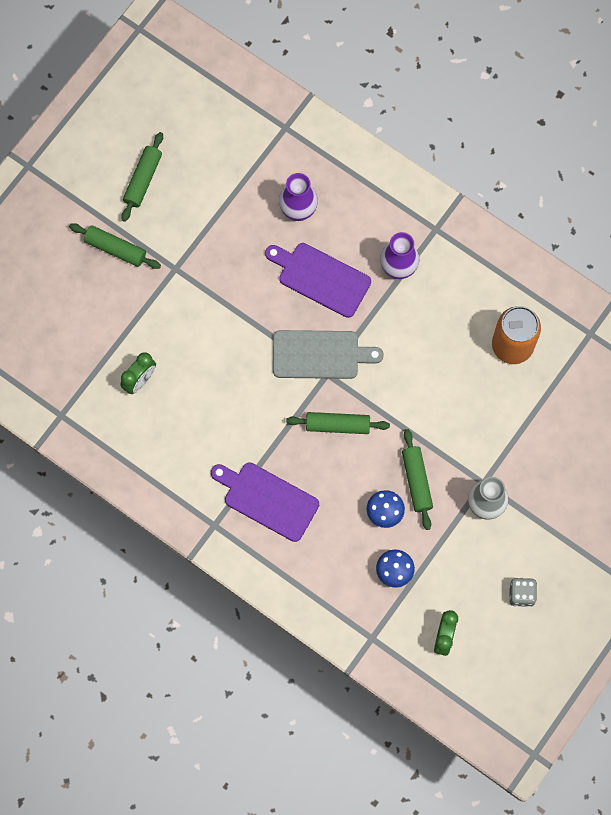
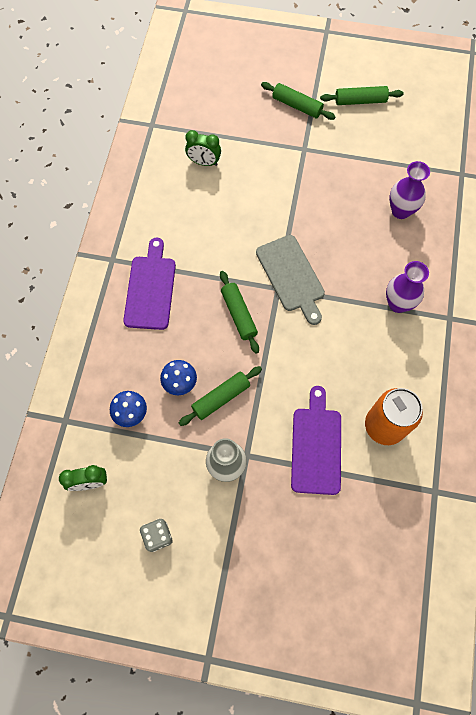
camera: 65 degrees right, 5 degrees down
(115, 249) = (297, 106): green rolling pin -> green rolling pin turned 60 degrees counterclockwise
(320, 278) = (355, 250): purple cutting board -> purple cutting board (316, 446)

